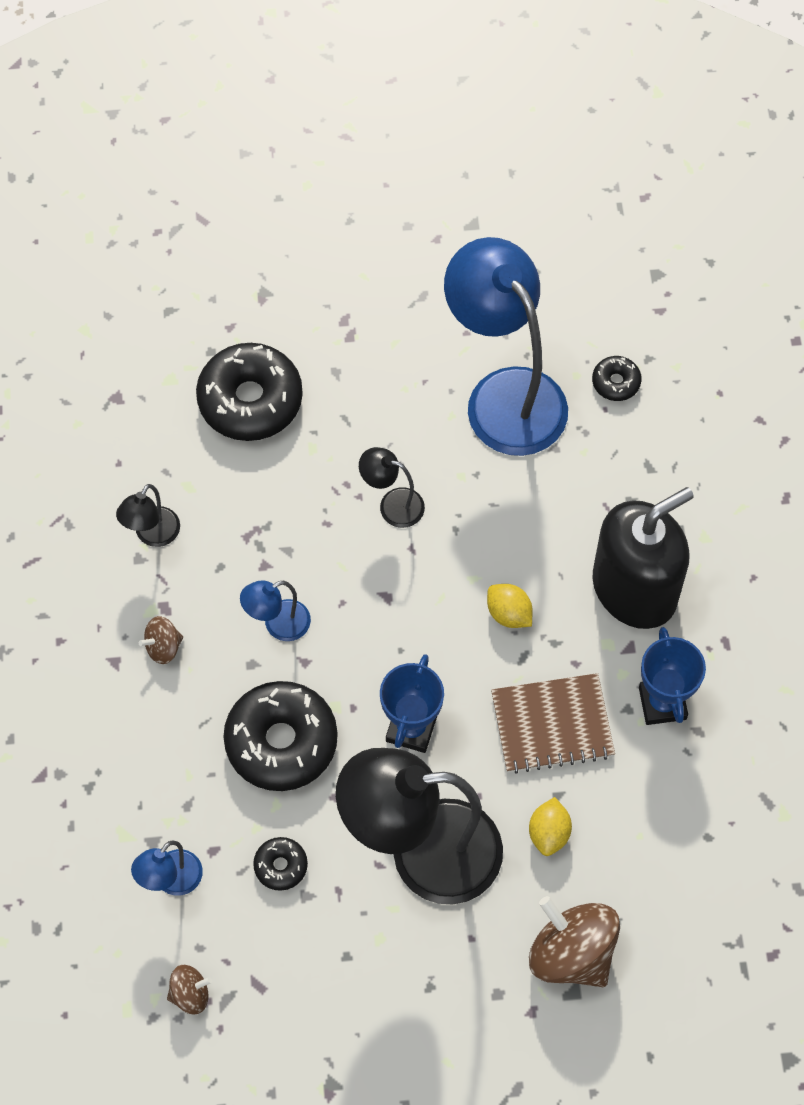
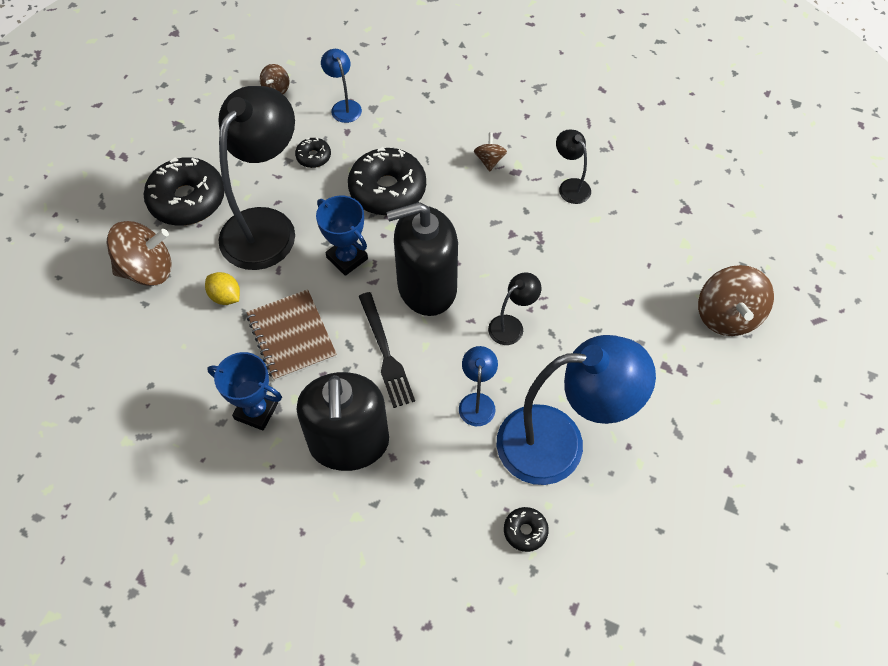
camera: 120 degrees right, 5 degrees down
(248, 303) = (727, 315): none -> brown spinning top
(250, 400) = (643, 281): black donut -> black donut (187, 200)
(278, 625) = (465, 222): blue lamp -> blue lamp (477, 402)
(396, 618) = (426, 287): none -> black soap dispenser
(509, 613) = (385, 353): yellow lemon -> black fork
(552, 725) = (291, 336): brown notebook -> brown notebook turned 45 degrees counterclockwise

